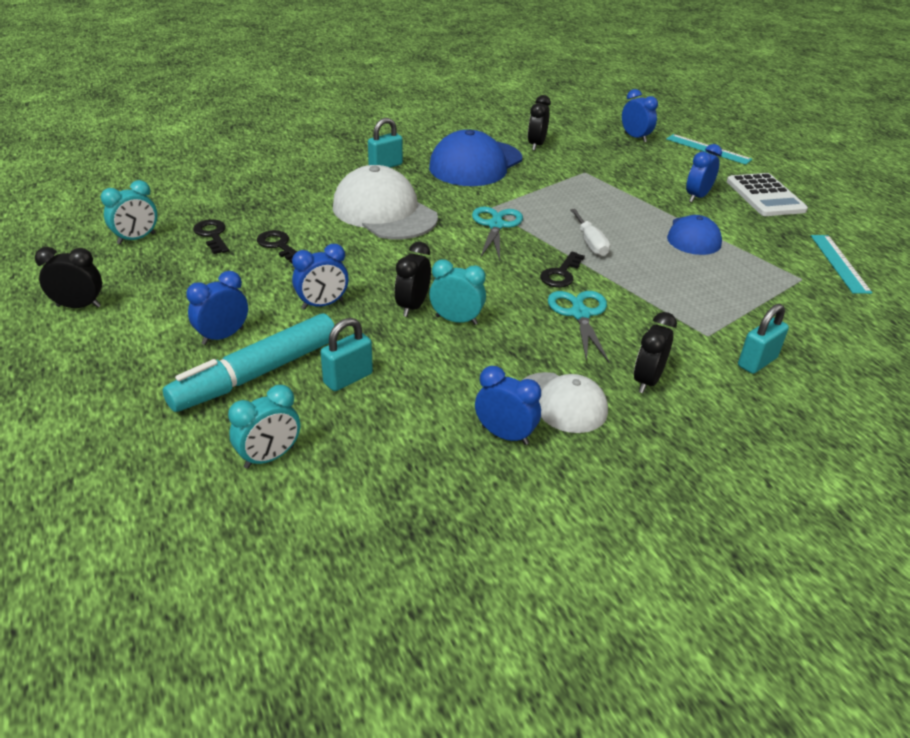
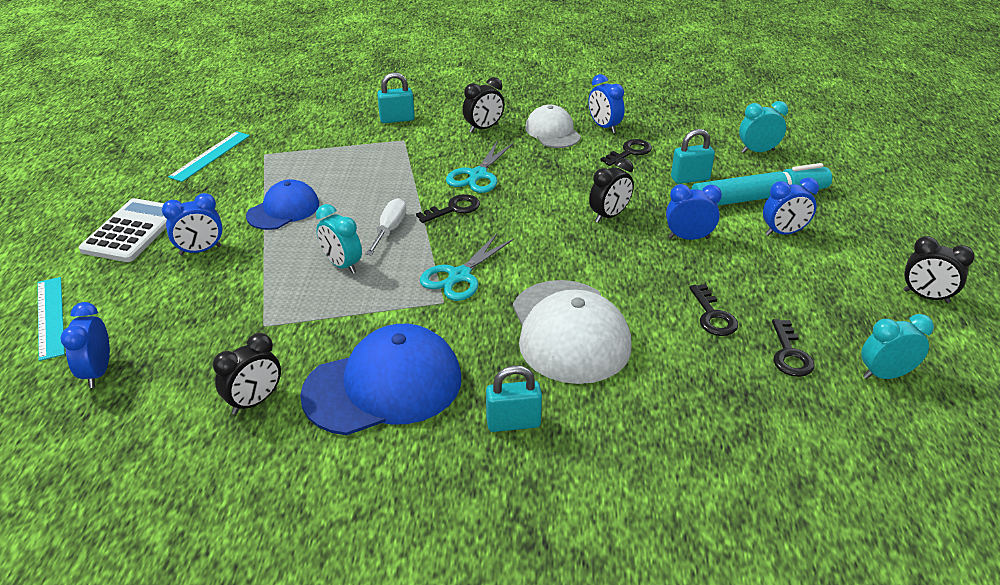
camera: 150 degrees left, 0 degrees up
(442, 398) = (630, 152): none -> black key
(456, 320) = (581, 196): turquoise clock -> turquoise clock (342, 265)

